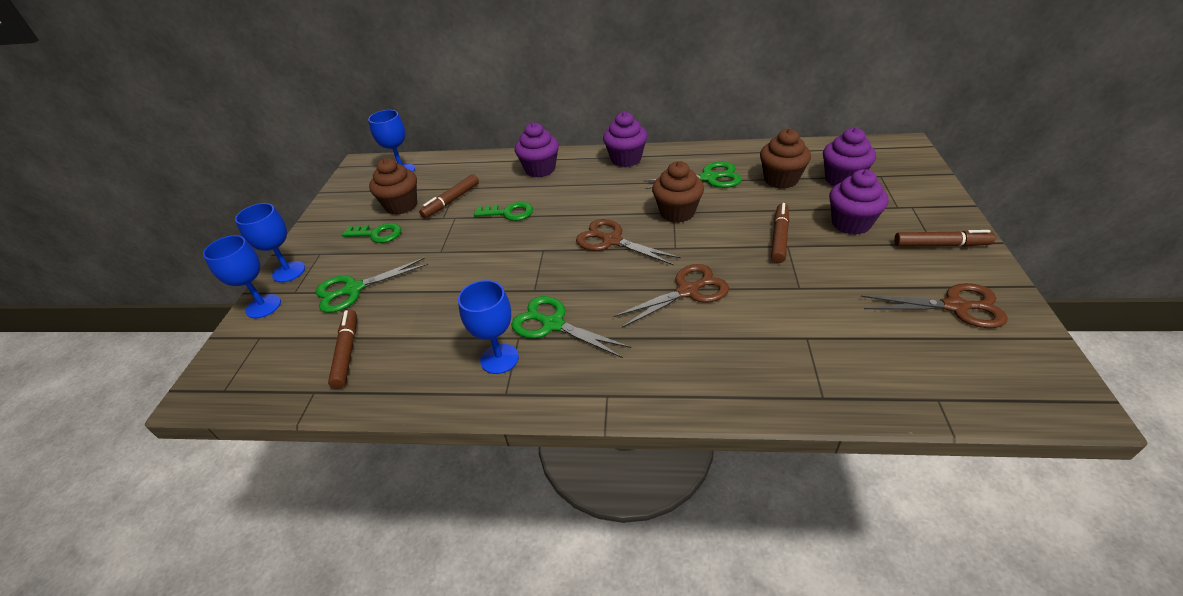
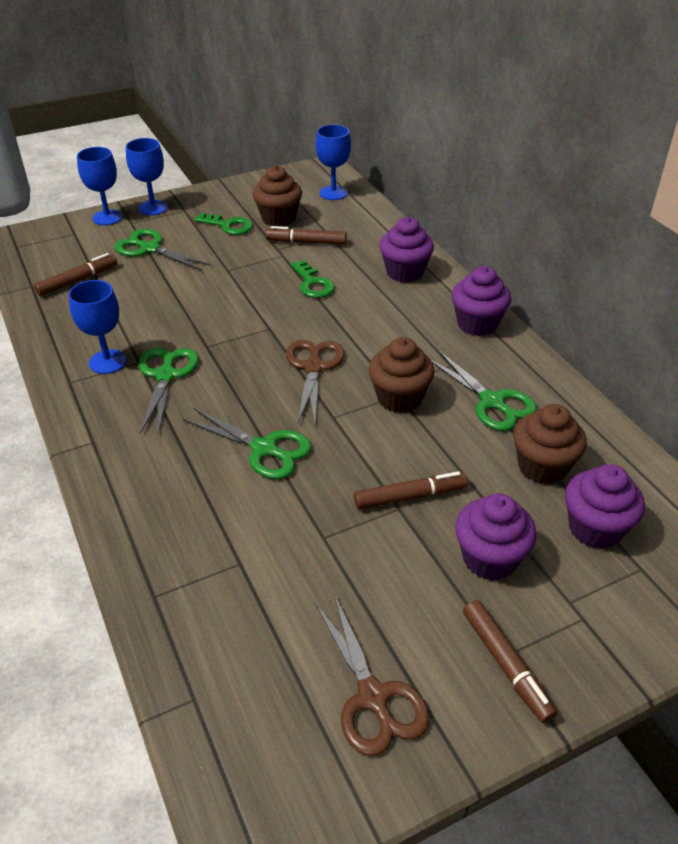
camera: 55 degrees right, 0 degrees up
(377, 234) = (228, 226): green key -> green key turned 45 degrees counterclockwise
(688, 291) = (264, 449): brown scissors -> green scissors

